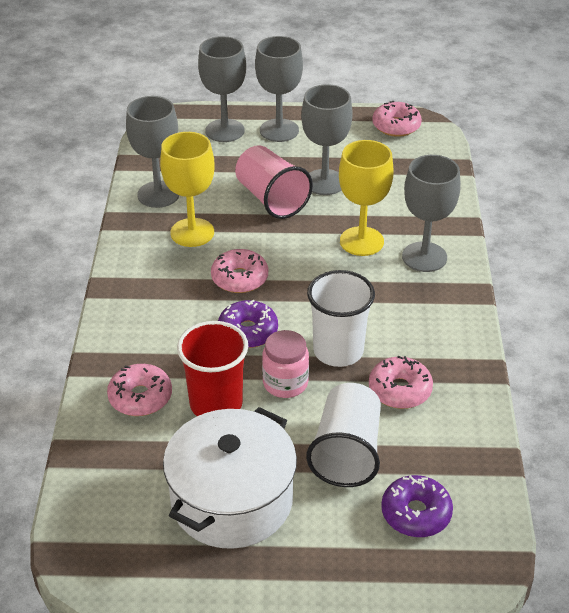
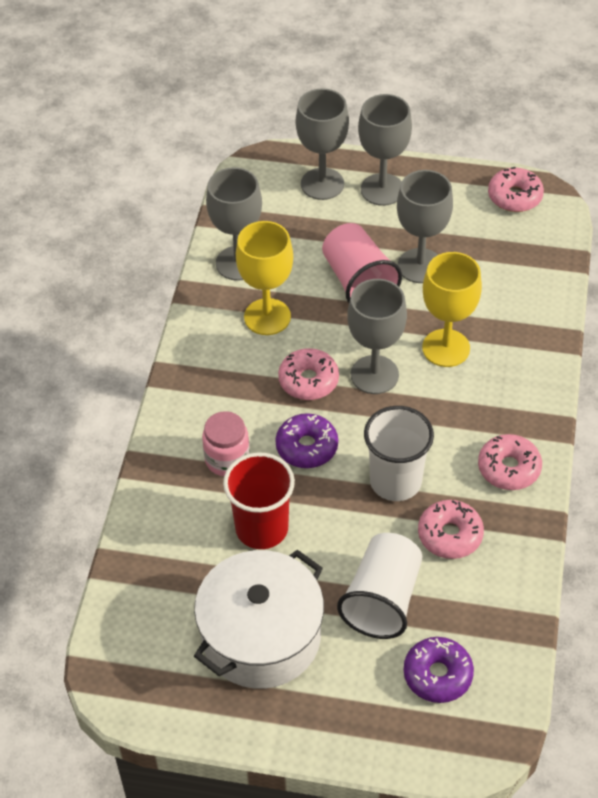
camera: 10 degrees right, 10 degrees up
(140, 397) = (188, 511): pink donut -> pink donut (509, 468)
(285, 383) = (335, 513): pink jar -> pink jar (227, 459)
(424, 257) = (509, 376): grey goblet -> grey goblet (374, 375)

